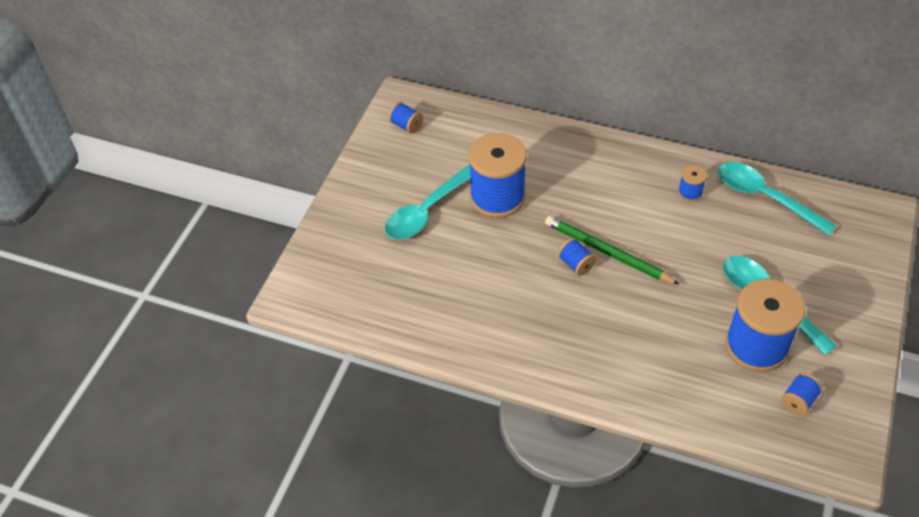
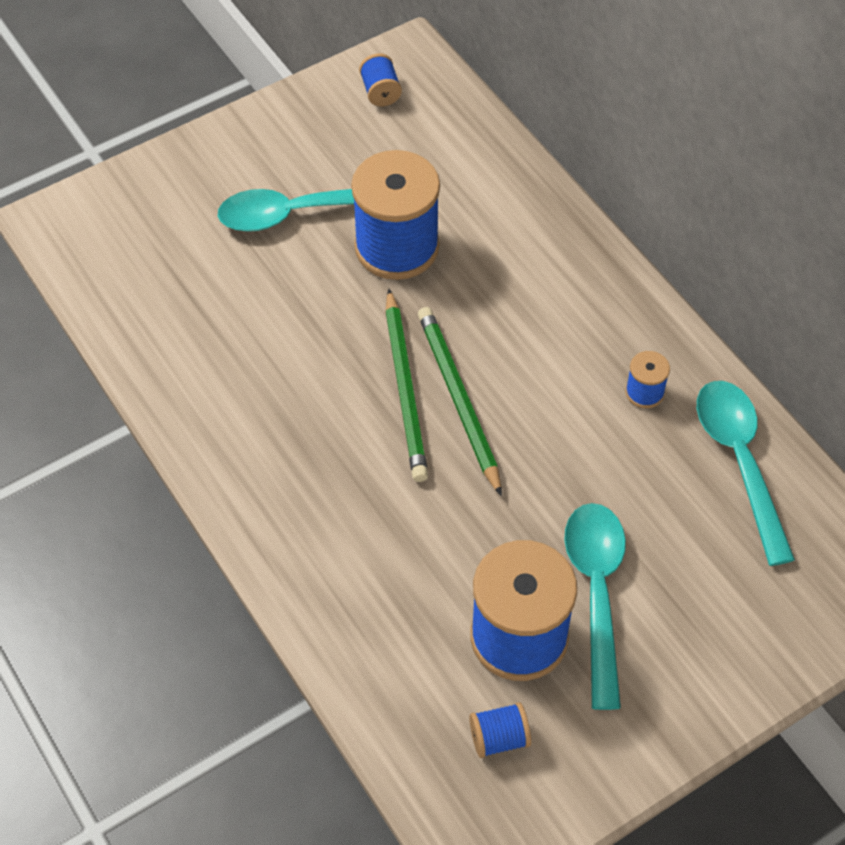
camera: 35 degrees right, 5 degrees up
(576, 264) = (405, 389): blue spool -> green pencil

